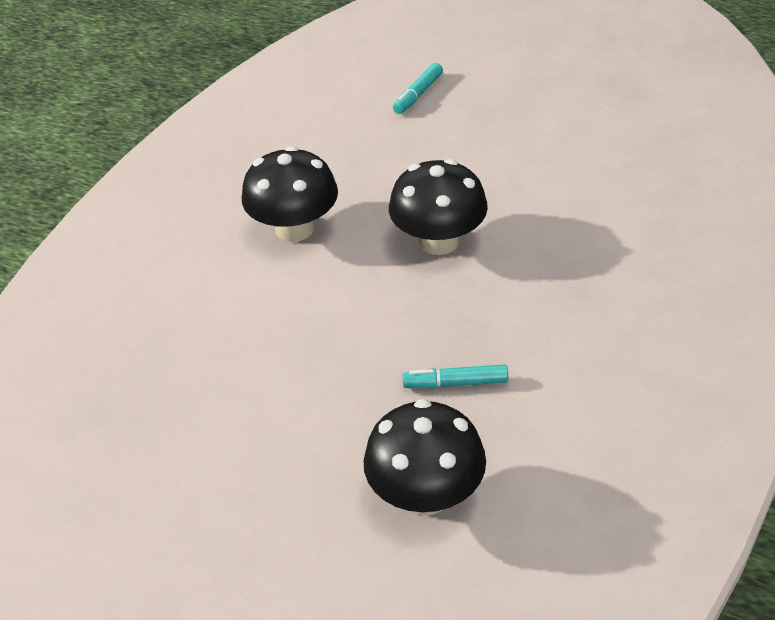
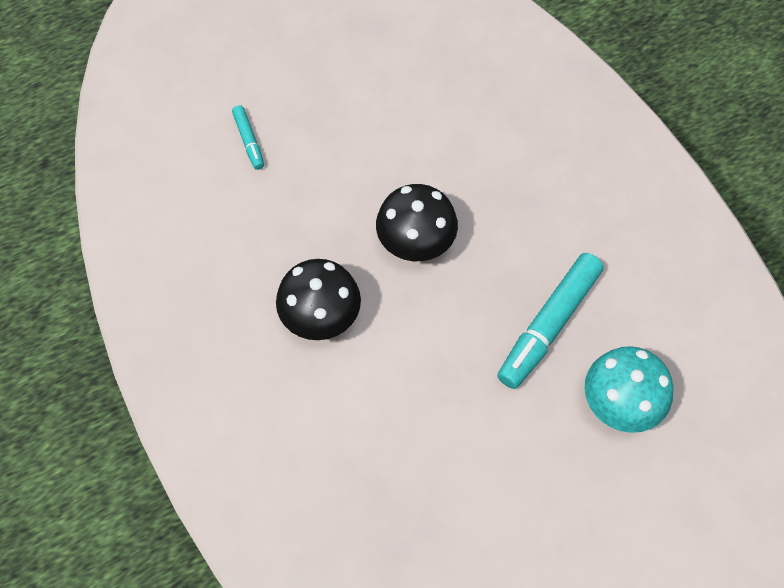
camera: 55 degrees left, 20 degrees up
(426, 494) = (620, 403): black mushroom -> turquoise mushroom
(455, 383) = (548, 325): turquoise marker -> turquoise marker, size x2.03

